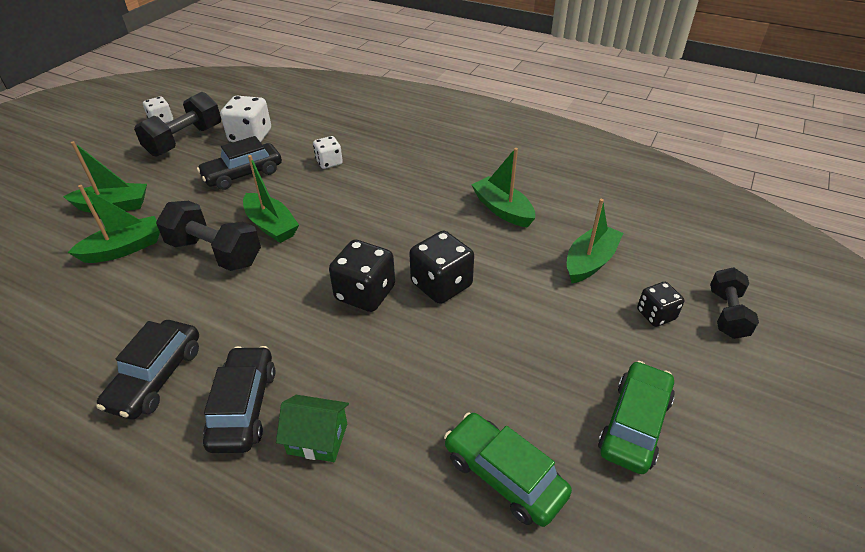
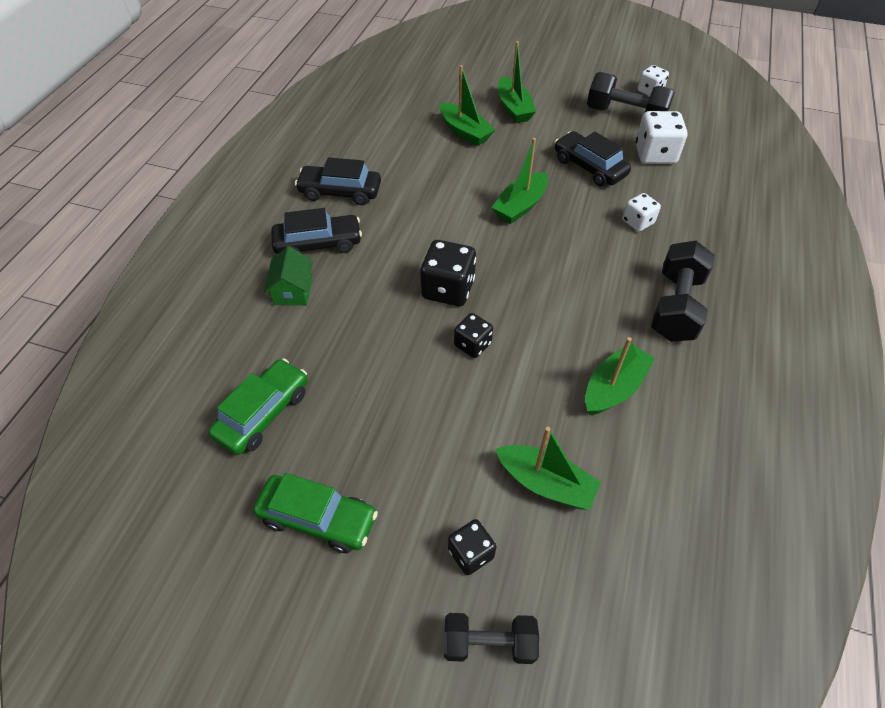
camera: 80 degrees right, 10 degrees up
(215, 253) = (474, 182): black dumbbell -> black dumbbell (675, 306)
(441, 284) = (472, 344): black dice -> black dice, size x0.60

